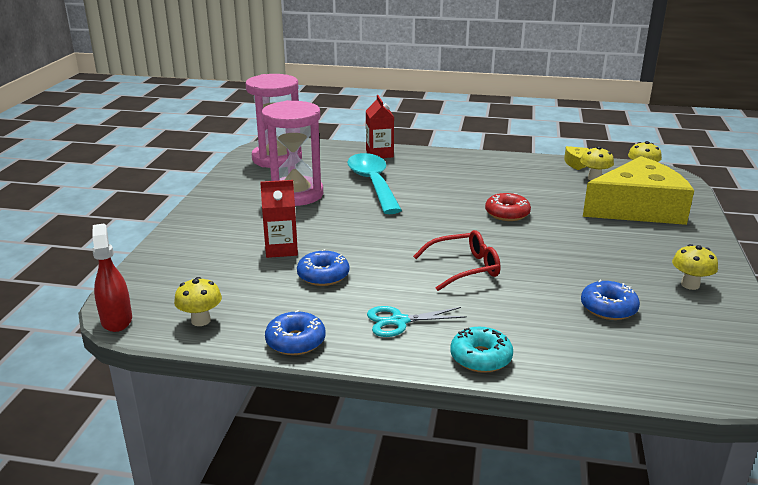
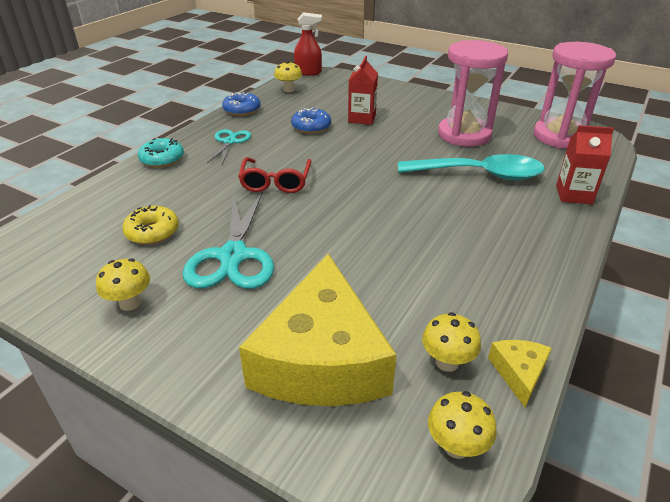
camera: 110 degrees right, 10 degrees up
(507, 213) = (366, 237): red donut -> none
(591, 259) = (233, 256): none -> turquoise scissors
(608, 308) = (152, 232): blue donut -> yellow donut

